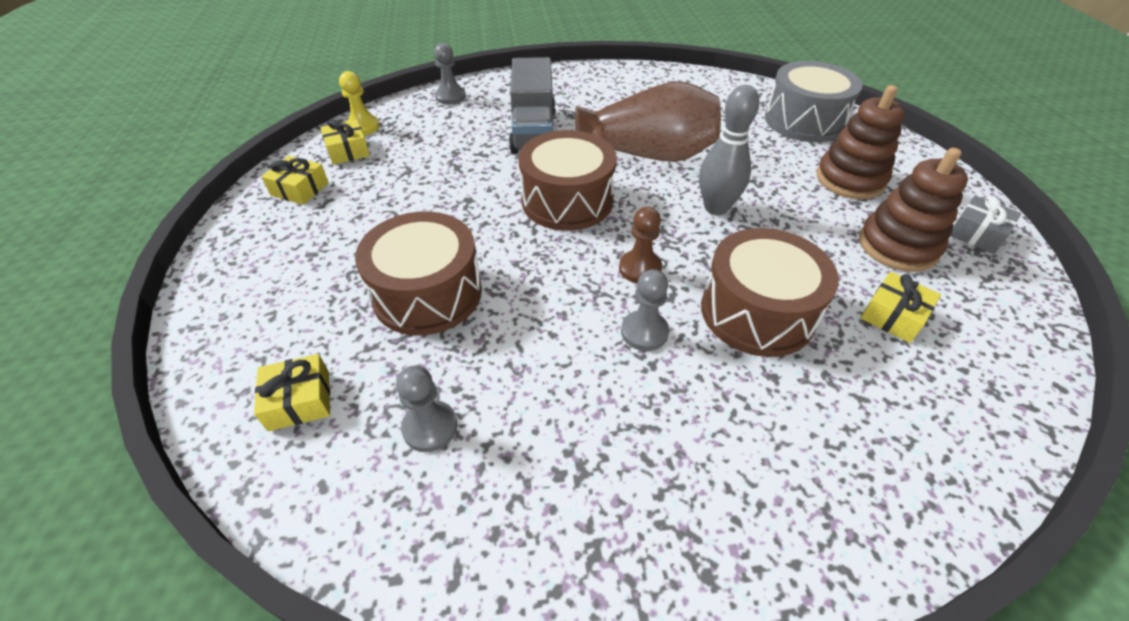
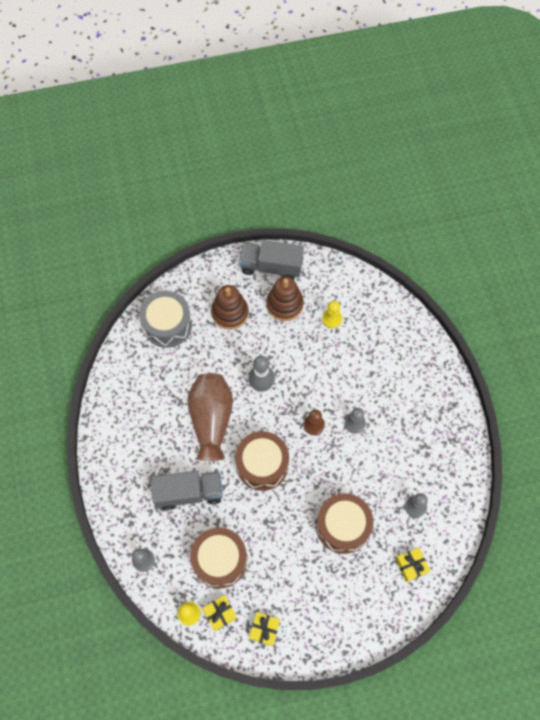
camera: 95 degrees left, 20 degrees up
(757, 312) = (336, 374): brown drum -> brown drum (220, 560)
(893, 316) = (331, 319): yellow gift -> yellow pawn
(977, 233) = (271, 267): grey gift -> grey truck

